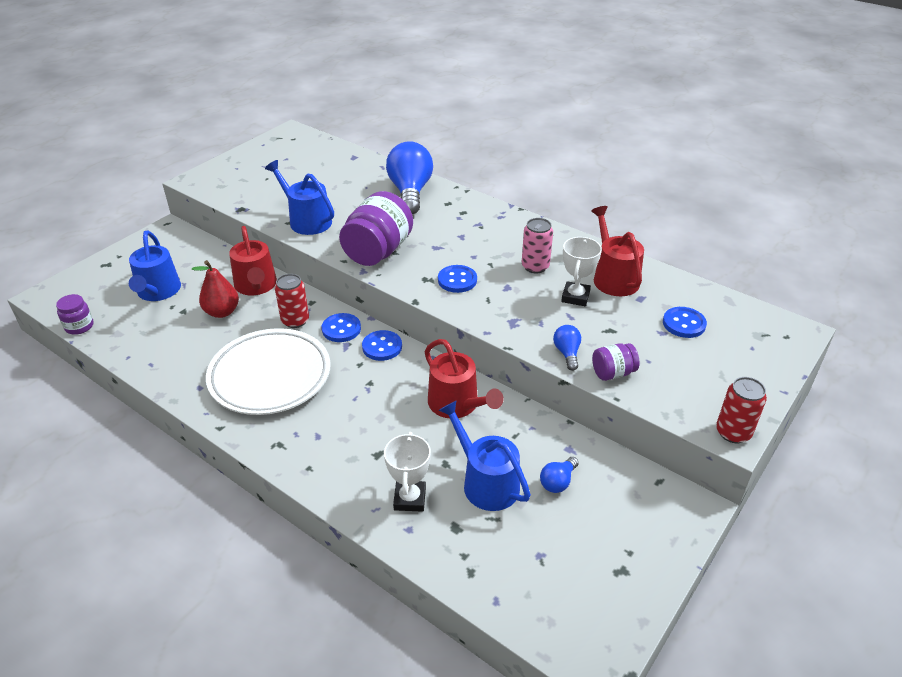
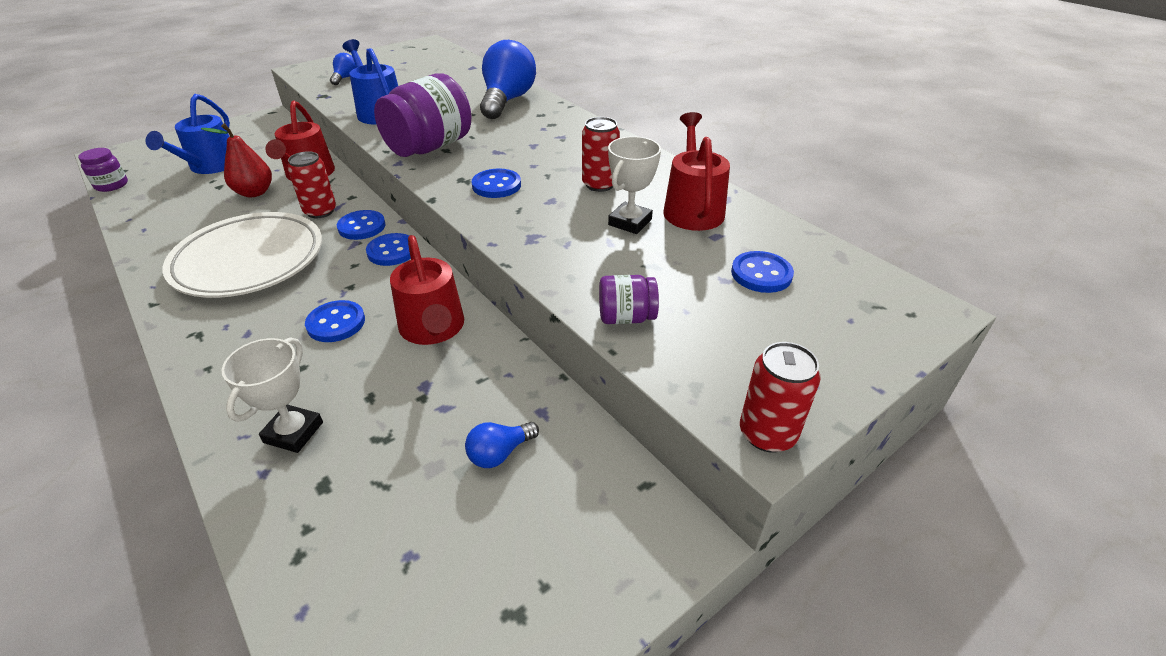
camera: 15 degrees right, 0 degrees up
(381, 414) = (336, 323): none -> blue button
(486, 482) = (404, 432): blue watering can -> none
(535, 266) = (599, 184): pink can -> red can
(567, 353) = (578, 283): blue light bulb -> blue light bulb (345, 78)

